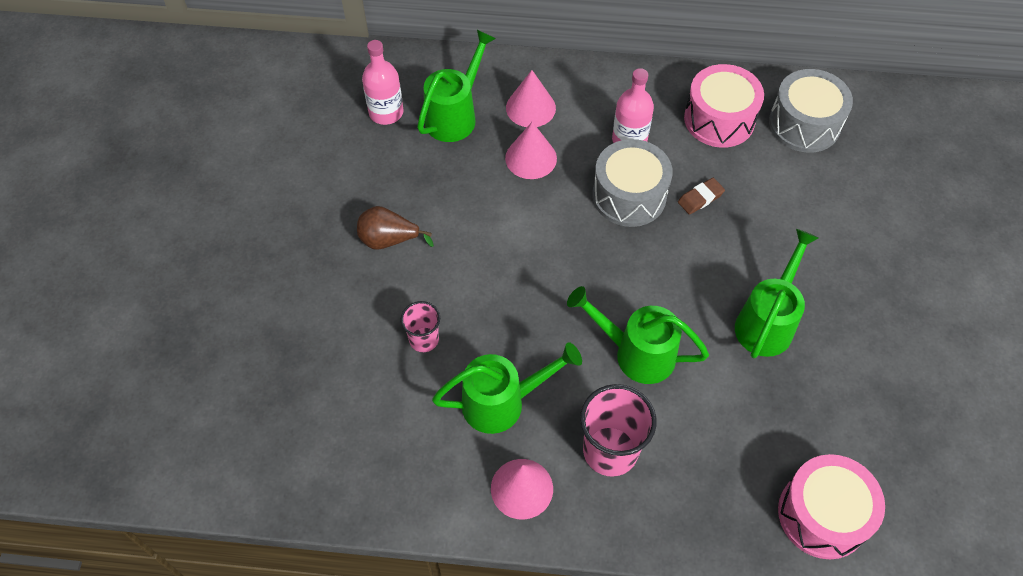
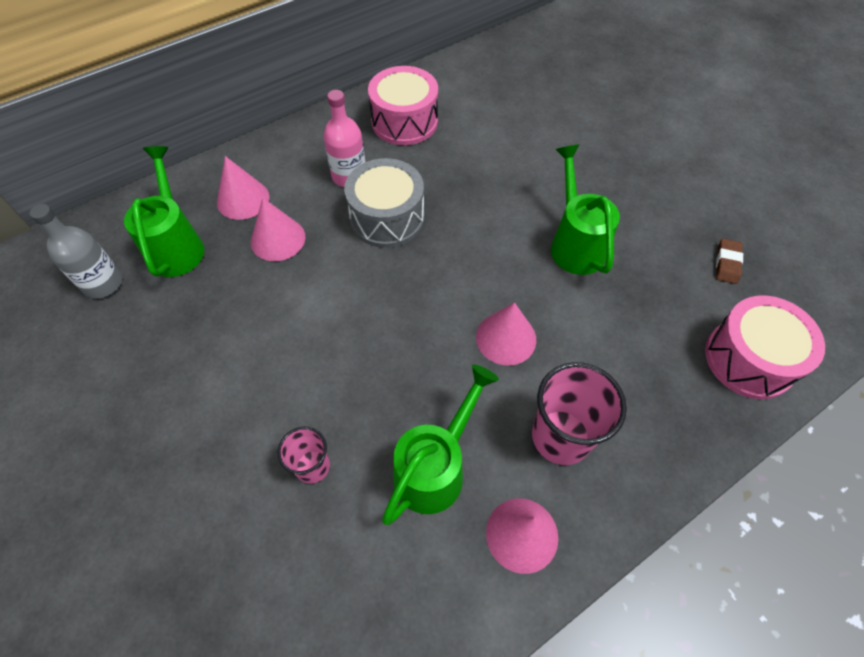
camera: 40 degrees left, 0 degrees up
(386, 112) = (103, 283): pink bottle -> grey bottle
(389, 240) = (199, 397): brown pear -> none
(636, 353) = (506, 338): green watering can -> pink cone
(700, 198) = (443, 185): brown eraser -> brown eraser (727, 263)
(804, 124) = (467, 91): grey drum -> none

